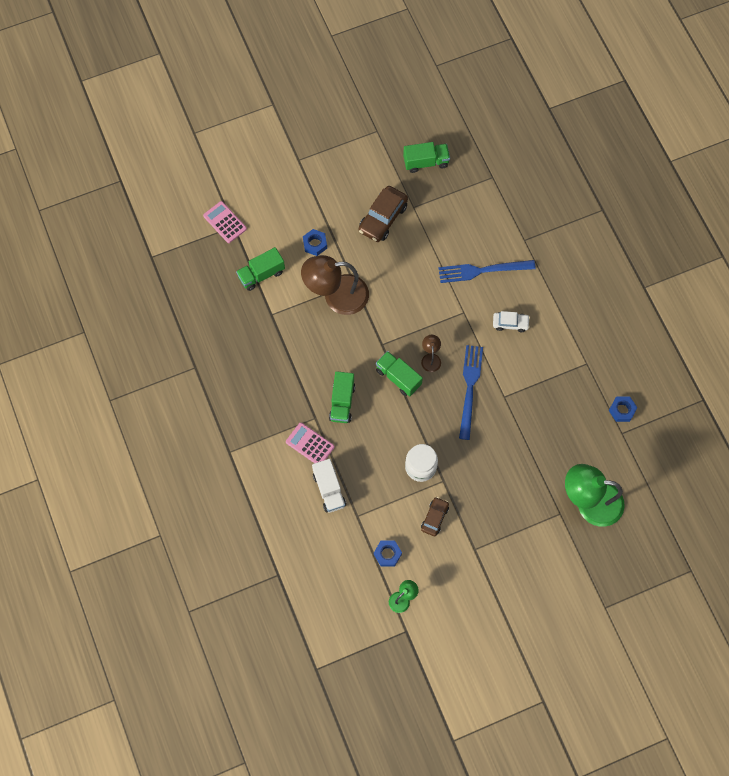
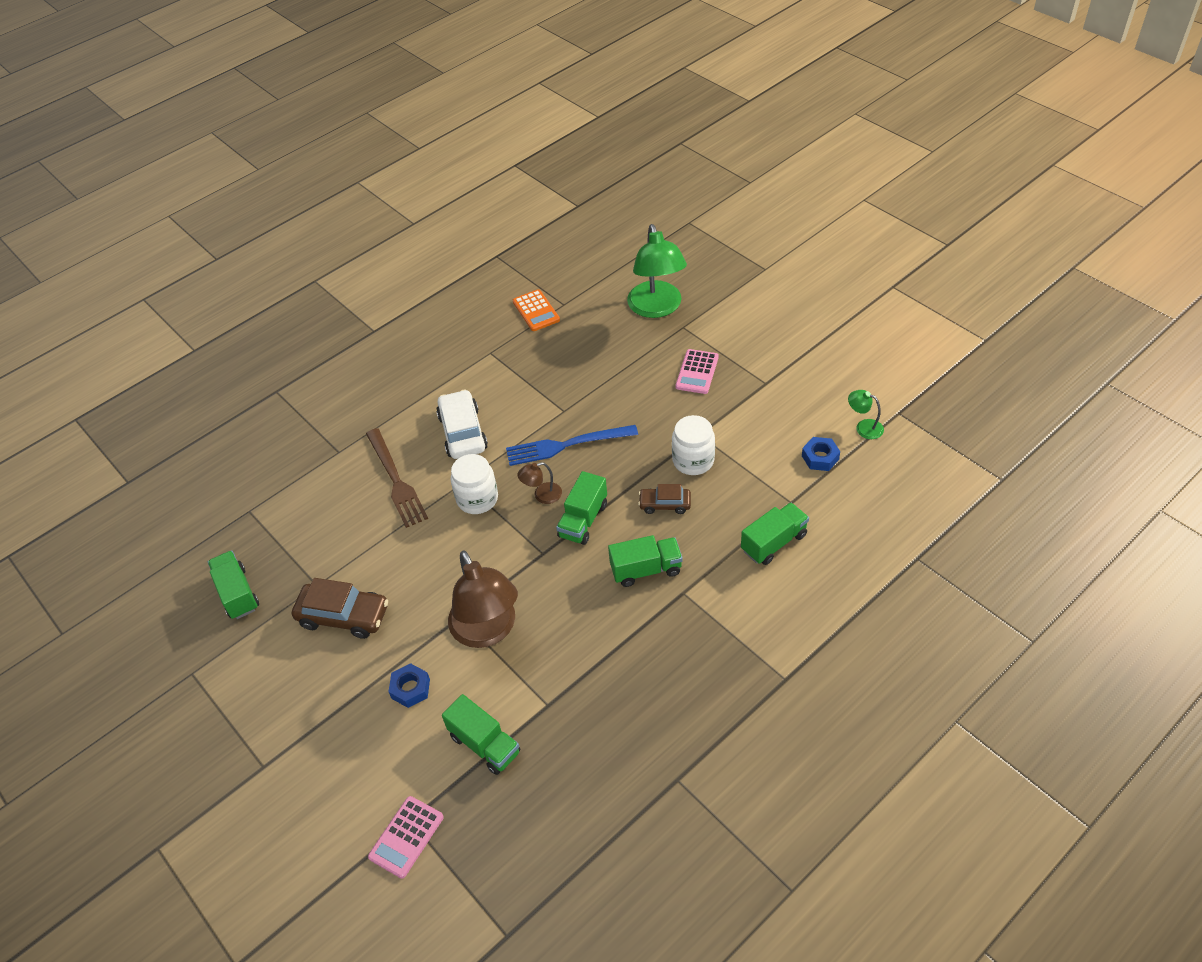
camera: 105 degrees left, 20 degrees down
(310, 444) = (723, 585): pink calculator -> pink calculator (697, 372)
(329, 490) = (773, 542): white truck -> green truck
(434, 518) = (749, 428): brown car -> brown car (665, 504)
(444, 317) = (477, 499): none -> white jar
(482, 270) = (396, 480): blue fork -> brown fork
(510, 323) = (462, 432): white car -> white car, size x1.68
(622, 410) = (536, 311): blue nut -> orange calculator

